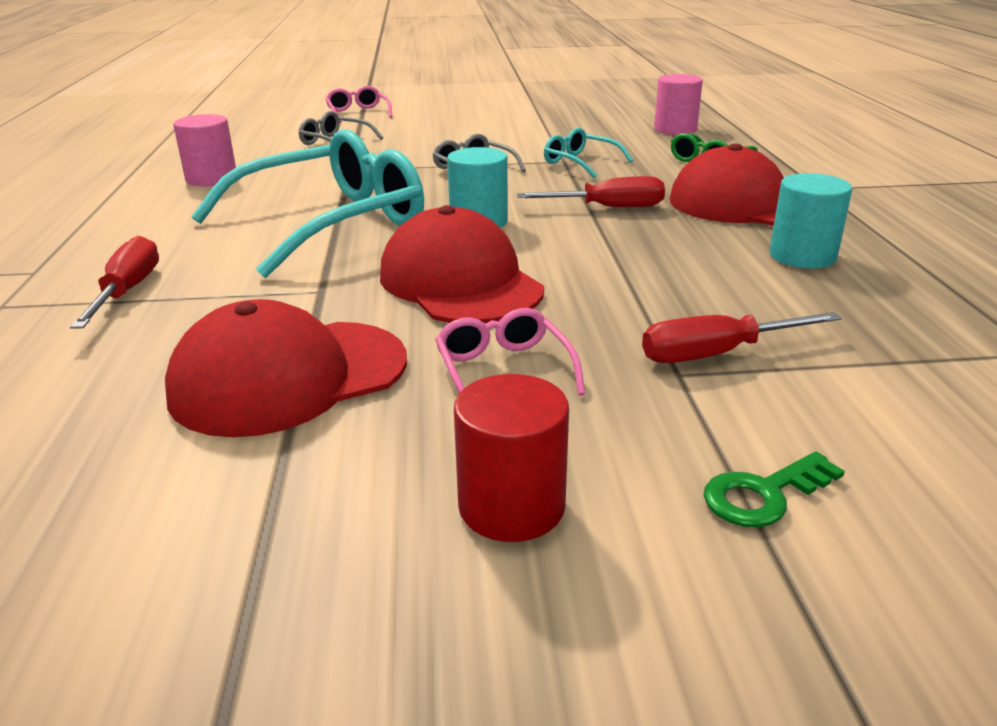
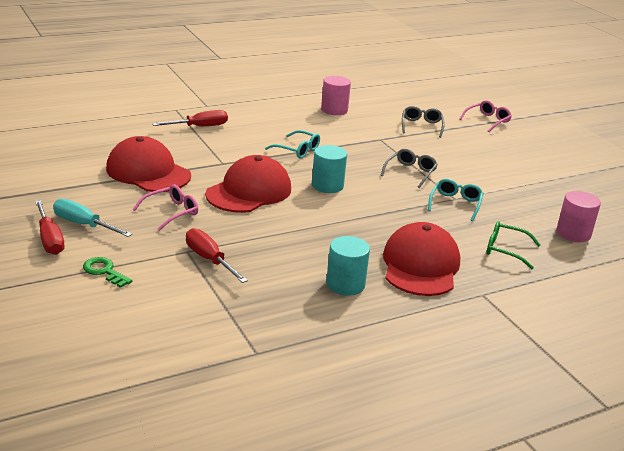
camera: 65 degrees right, 0 degrees up
(331, 223) = (297, 150): turquoise glasses -> turquoise glasses, size x0.45
(511, 506) = (83, 225): red cylinder -> turquoise screwdriver
(609, 208) = (378, 220): red screwdriver -> red screwdriver (50, 239)

